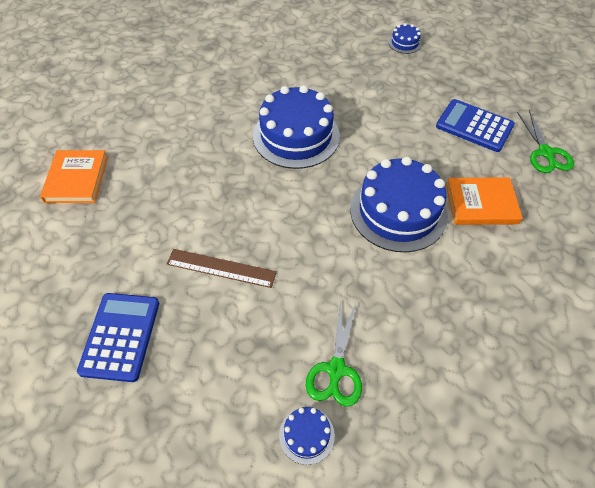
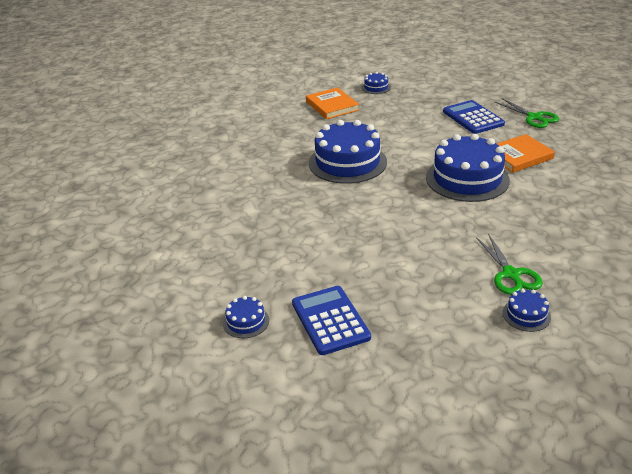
camera: 25 degrees left, 20 degrees down
(52, 298) = (246, 322): none -> blue cake
(76, 179) = (186, 245): orange book -> orange book (332, 106)
(221, 268) = (369, 254): brown ruler -> none
(474, 126) = (473, 118): blue calculator -> blue calculator turned 60 degrees clockwise

